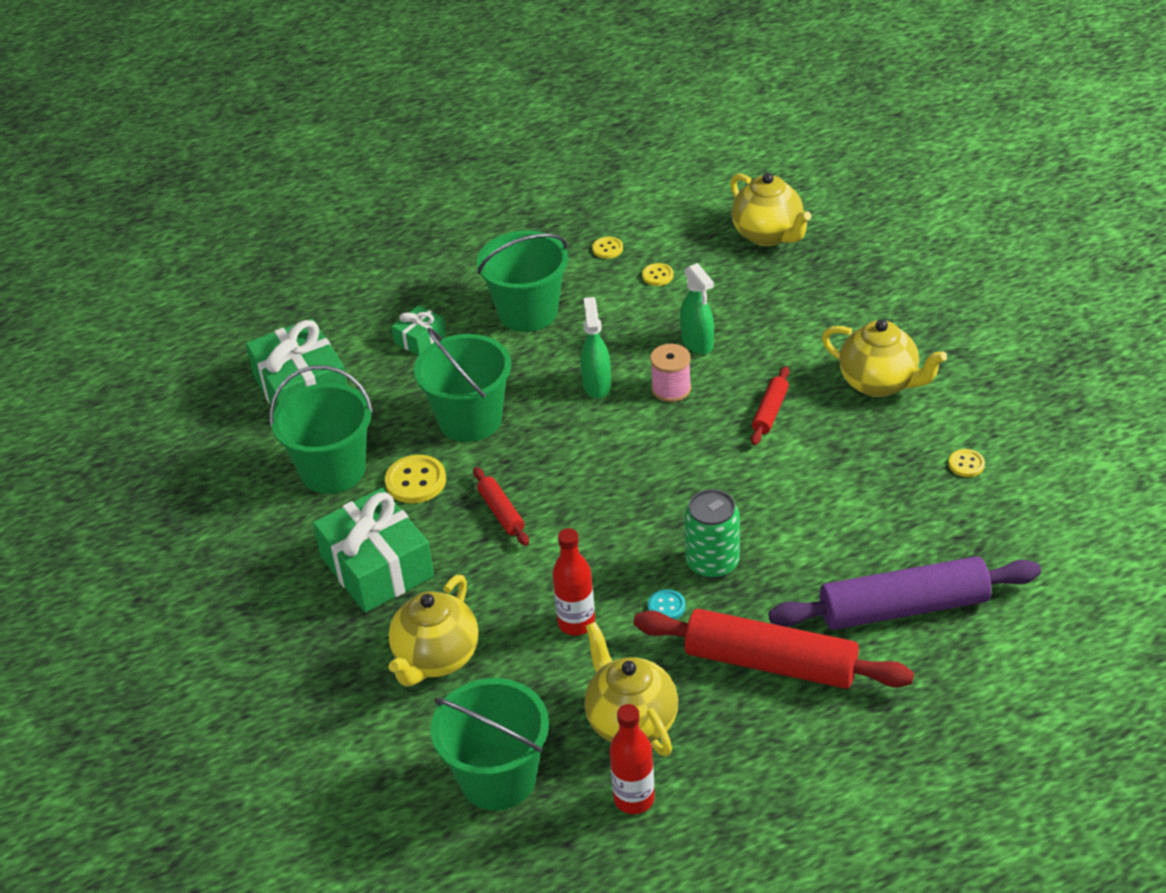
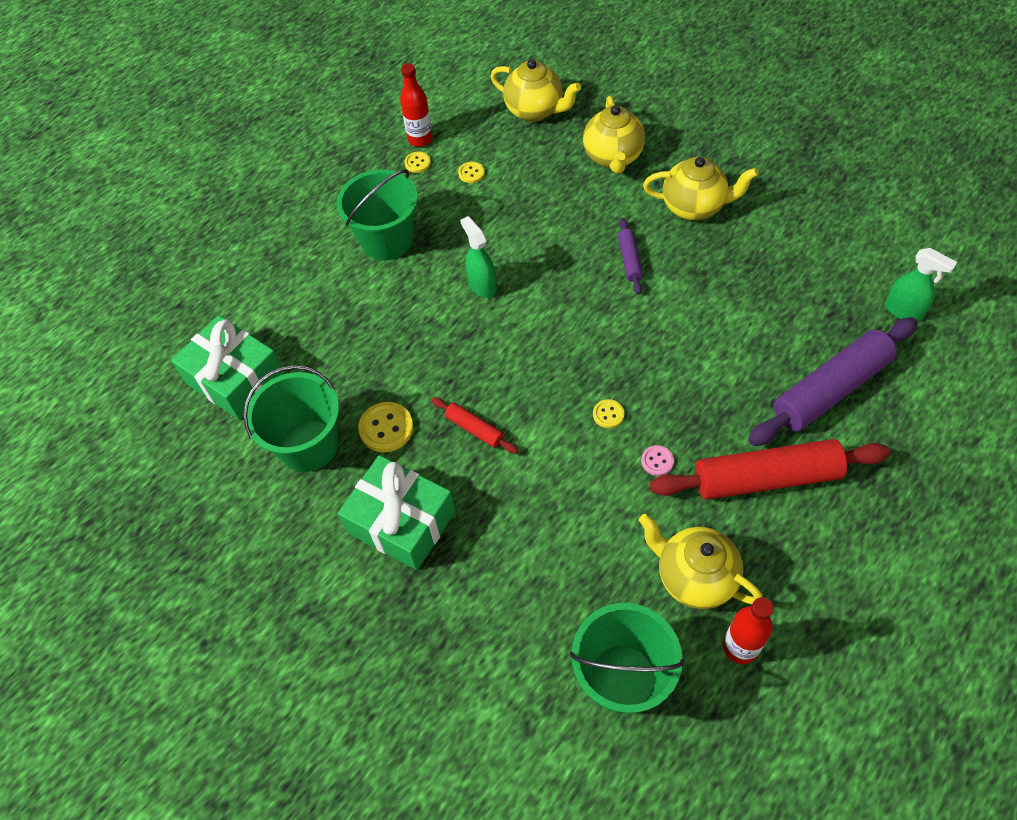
camera: 25 degrees left, 15 degrees up
(420, 339) = (311, 295): green gift -> none
(436, 659) = (503, 588): yellow teapot -> yellow teapot (613, 157)
(470, 419) = (397, 354): green bucket -> none
(576, 623) = (597, 506): red bottle -> red bottle (420, 139)
(666, 606) = (657, 461): turquoise button -> pink button
(671, 389) = (542, 267): pink spool -> none
(697, 343) = (538, 221): green spray bottle -> green spray bottle (904, 311)
(712, 563) = (668, 408): green can -> none
(770, 412) = (629, 260): red rolling pin -> purple rolling pin
(966, 464) = (797, 252): yellow button -> yellow button (608, 414)

